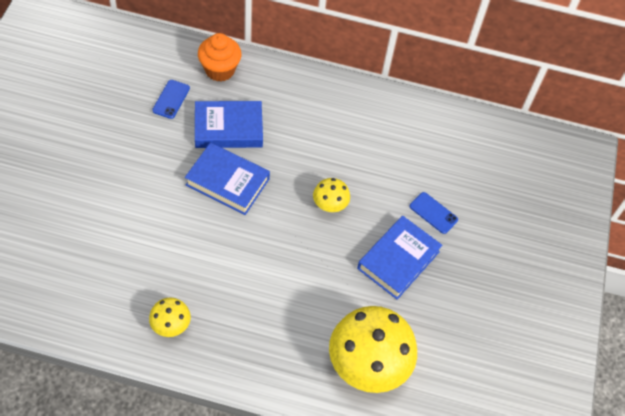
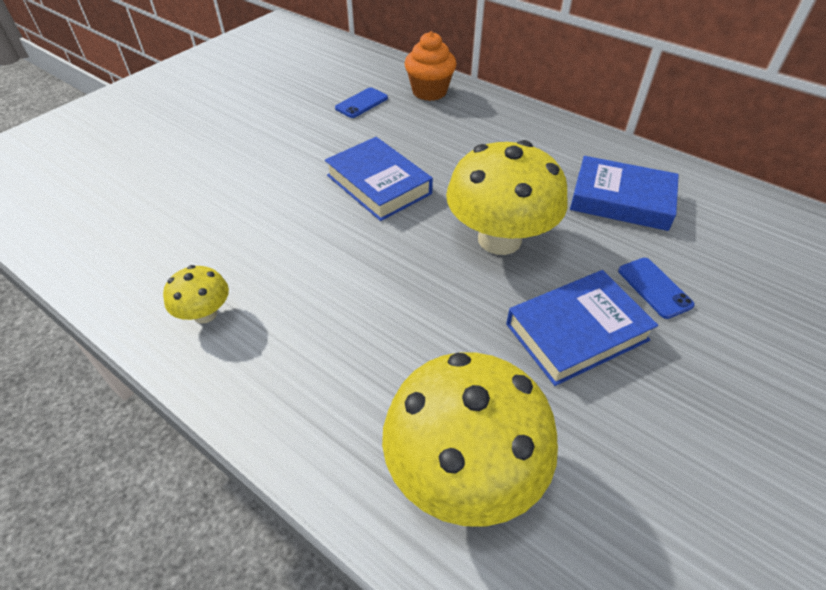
camera: 30 degrees right, 10 degrees down
(228, 128) = (410, 138): blue book -> blue book (621, 200)
(330, 205) = (499, 239): yellow mushroom -> yellow mushroom, size x2.10

